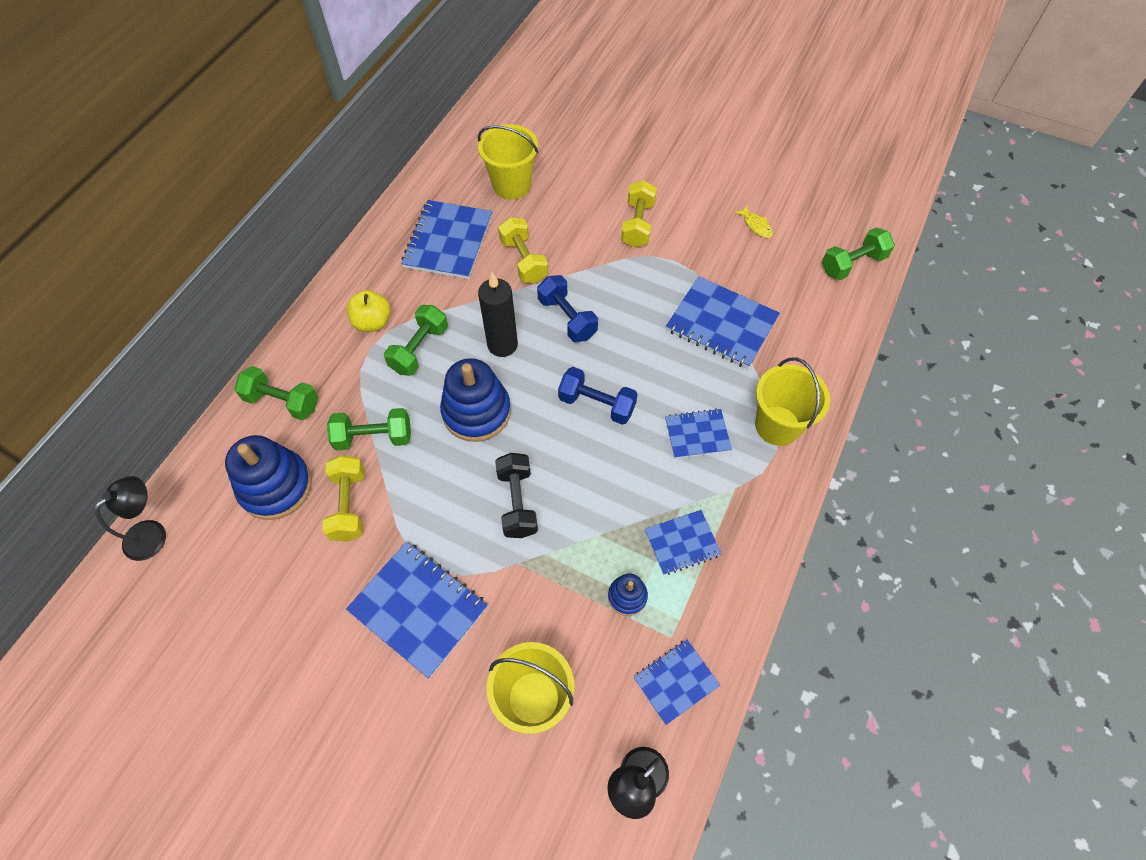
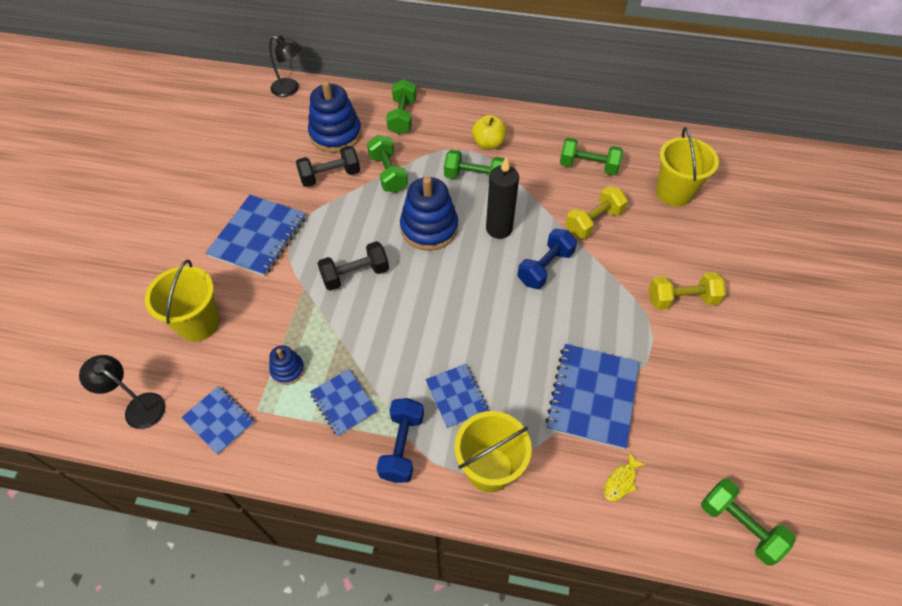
camera: 75 degrees right, 5 degrees down
(349, 505) = (330, 176): yellow dumbbell -> black dumbbell
(448, 241) = (588, 166): blue notebook -> green dumbbell
(597, 404) = (463, 309): blue dumbbell -> blue dumbbell (402, 446)
(756, 225) = (740, 410): yellow fish -> yellow fish (621, 481)

